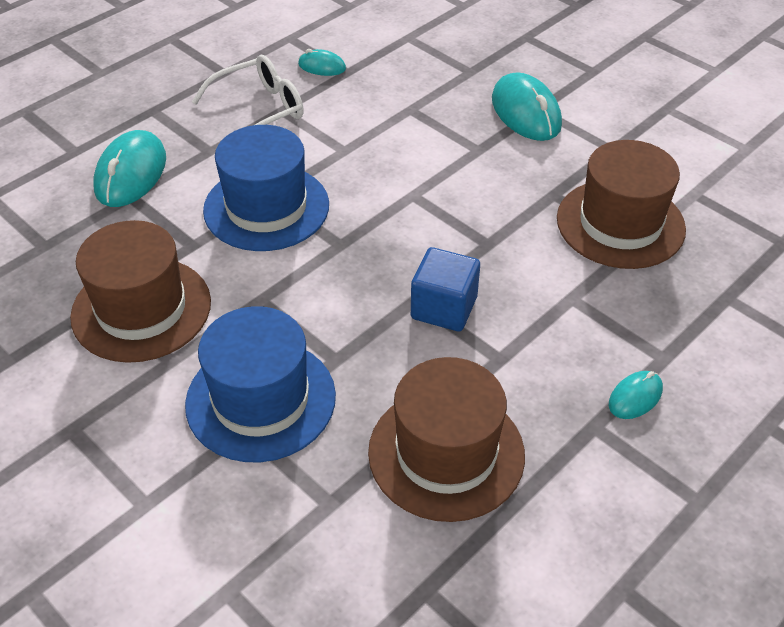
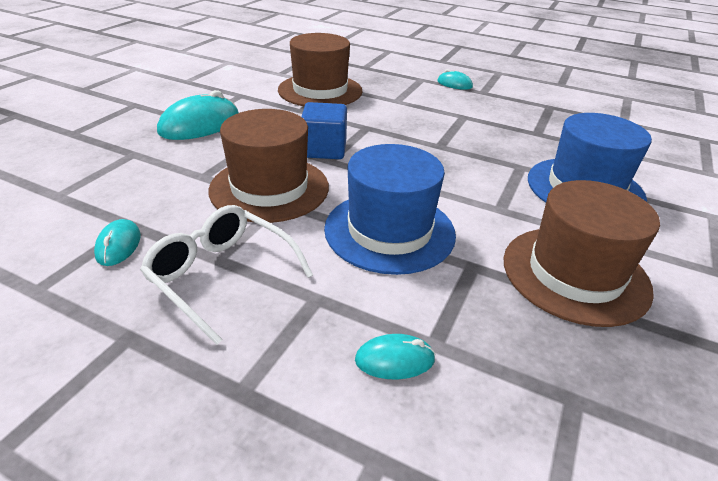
camera: 110 degrees left, 10 degrees down
(131, 174) = (394, 360): turquoise mouse -> turquoise mouse, size x0.53
(444, 308) = (439, 135): blue cube -> blue cube (324, 149)
(446, 453) = (544, 124): brown hat -> brown hat (269, 188)

